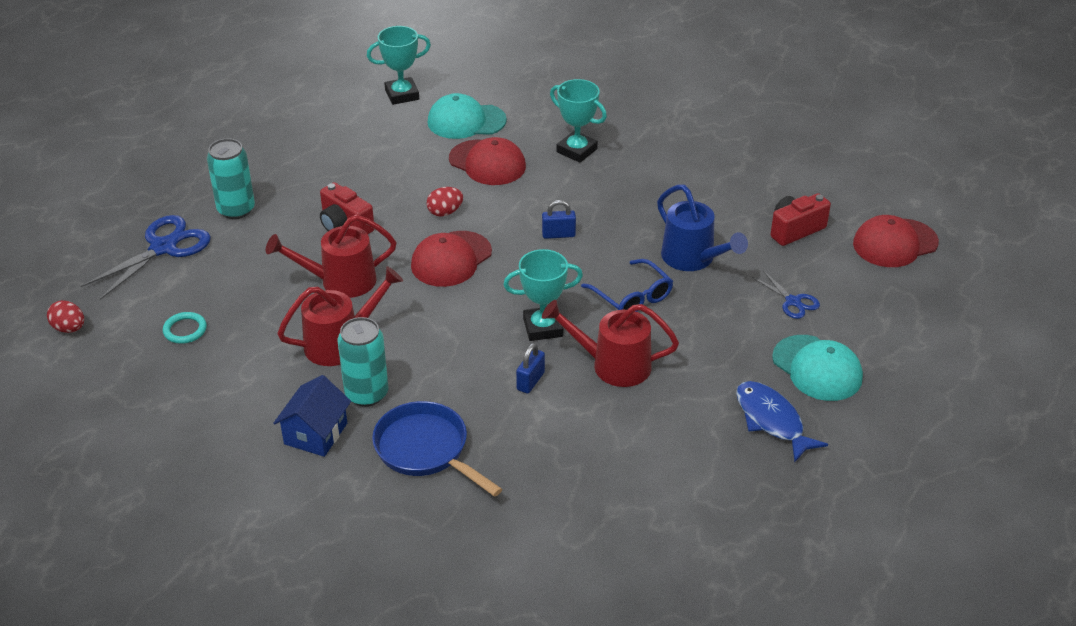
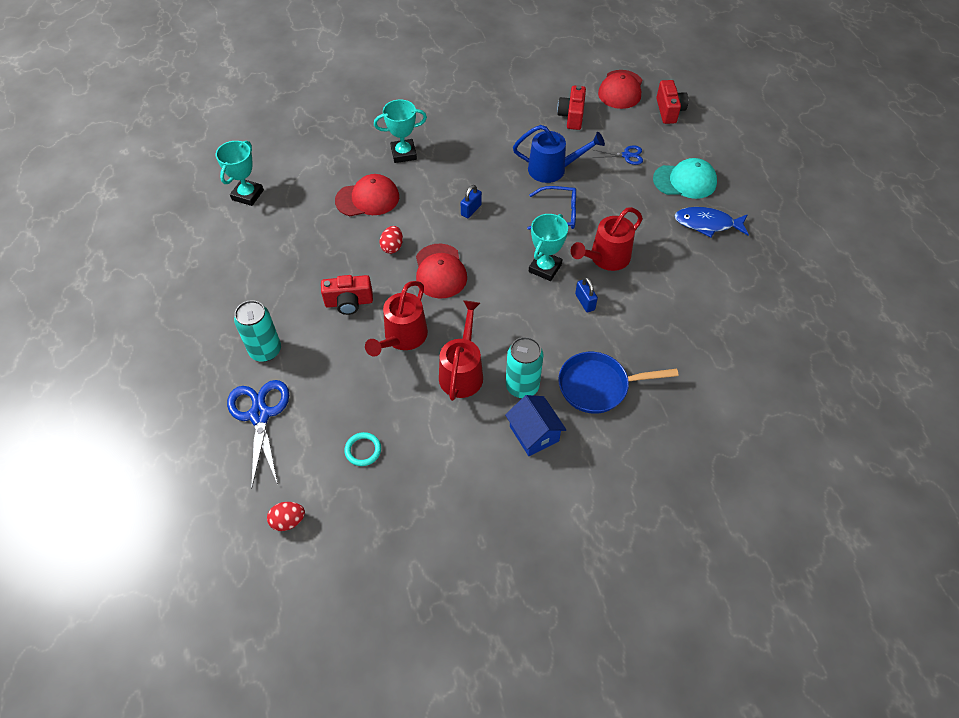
camera: 50 degrees left, 15 degrees up
(466, 121) = (314, 182): turquoise cap -> none
(917, 298) = (669, 111): none -> red camera

